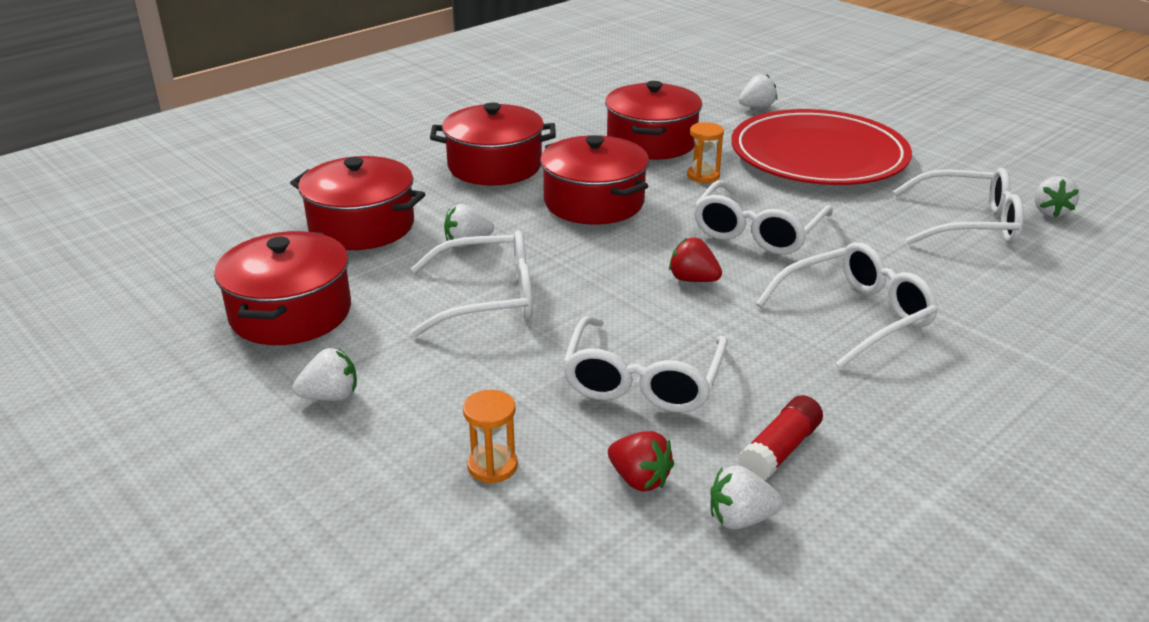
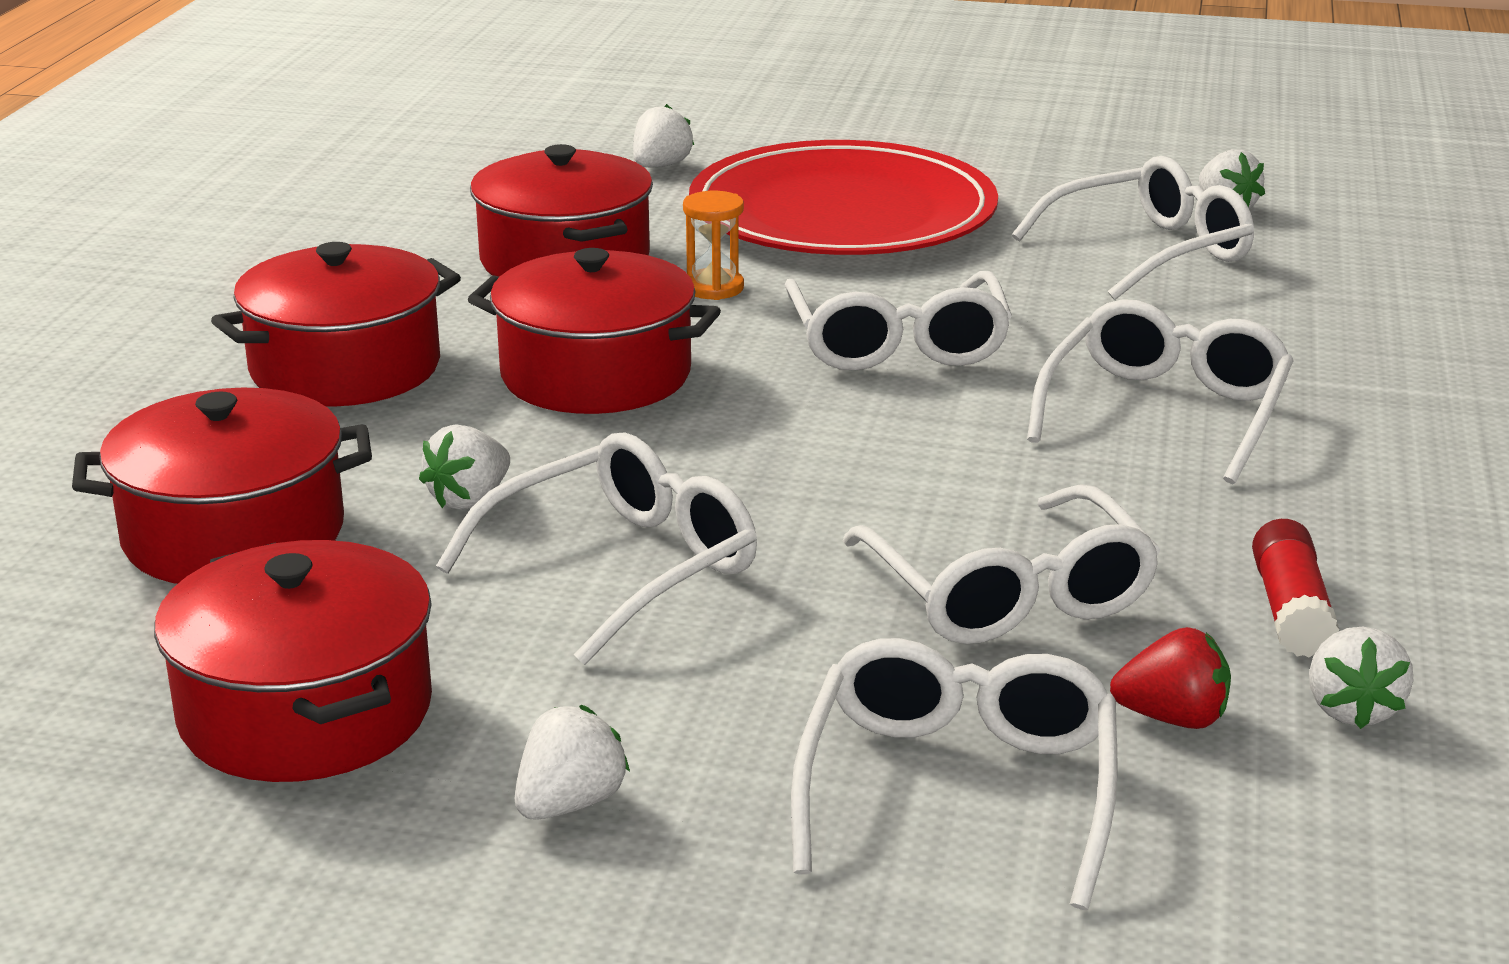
camera: 35 degrees left, 5 degrees down
(492, 466) = (958, 788): orange hourglass -> white glasses
(693, 279) = (895, 437): red strawberry -> none
(740, 519) = (1352, 710): white strawberry -> white strawberry turned 45 degrees counterclockwise

